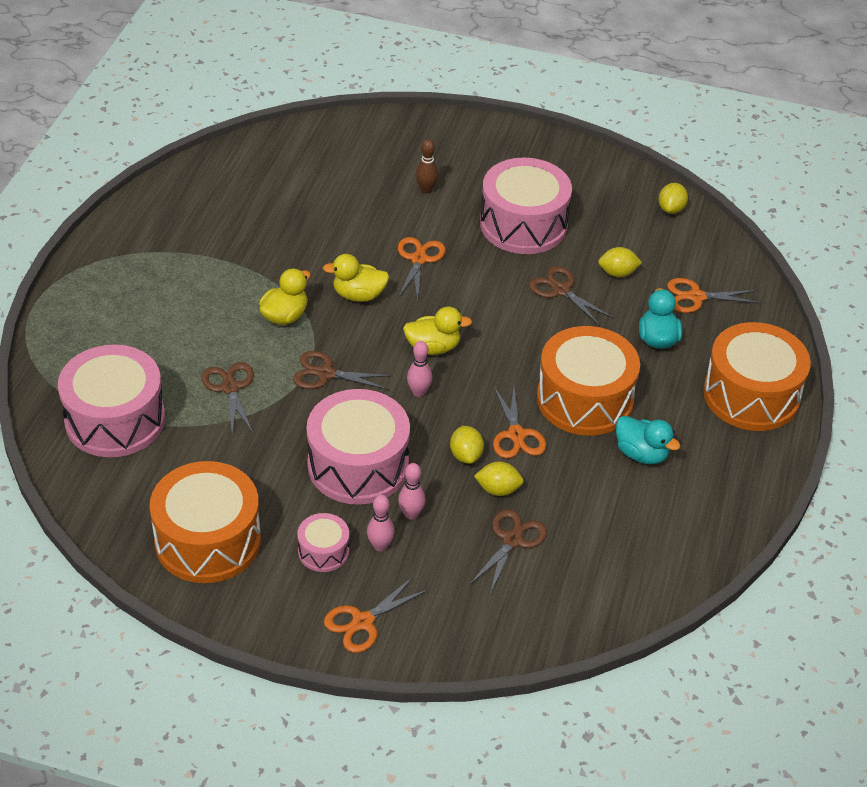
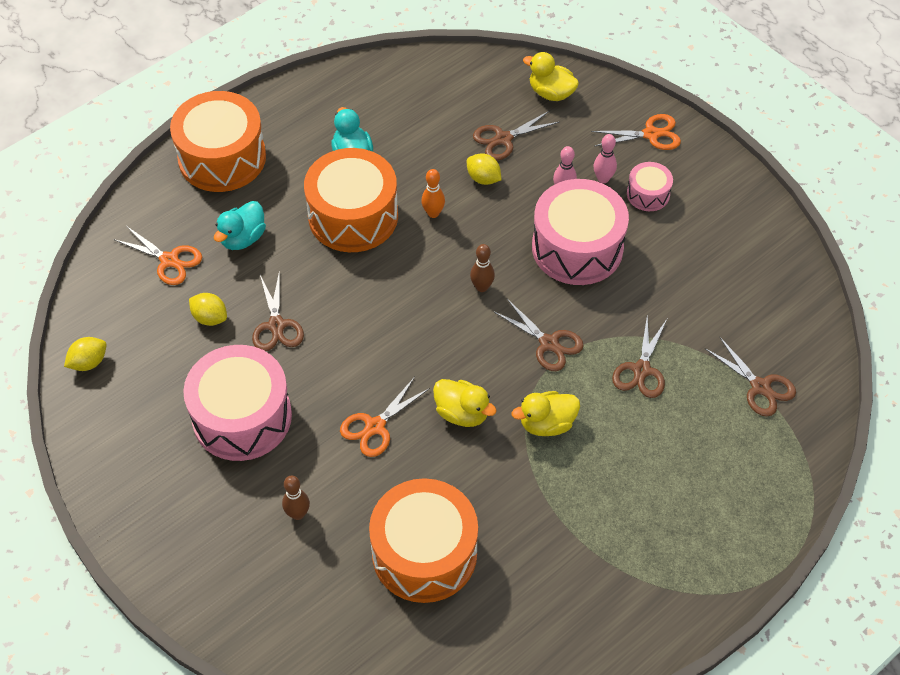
camera: 145 degrees left, 10 degrees up
(115, 420) = (760, 387): pink drum -> brown scissors
(208, 540) = (732, 242): orange drum -> orange drum (424, 553)
(418, 392) = (482, 287): pink bowling pin -> brown bowling pin
(433, 347) = (437, 323): yellow duck -> yellow duck (551, 93)
(466, 455) = (486, 216): yellow lemon -> none
(516, 435) = (433, 213): orange scissors -> orange bowling pin

